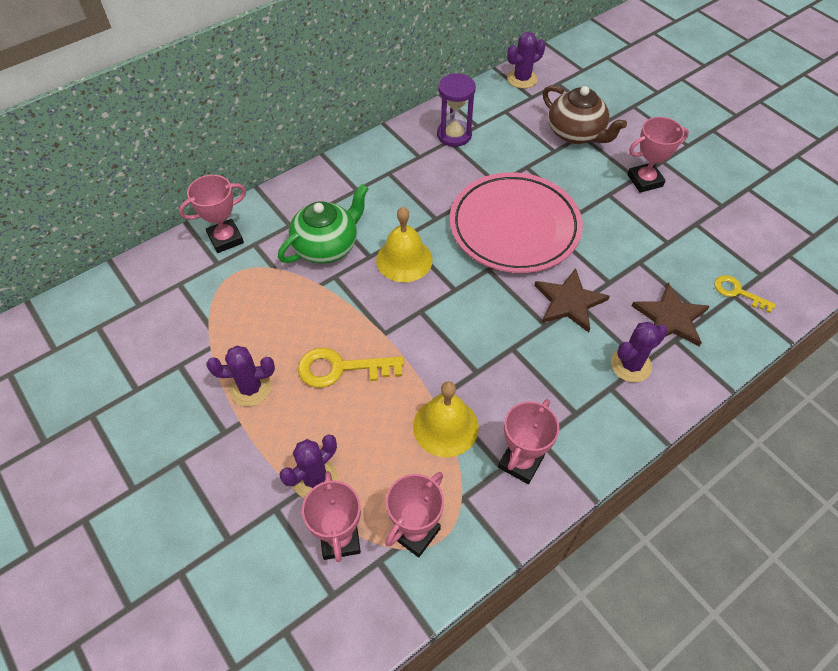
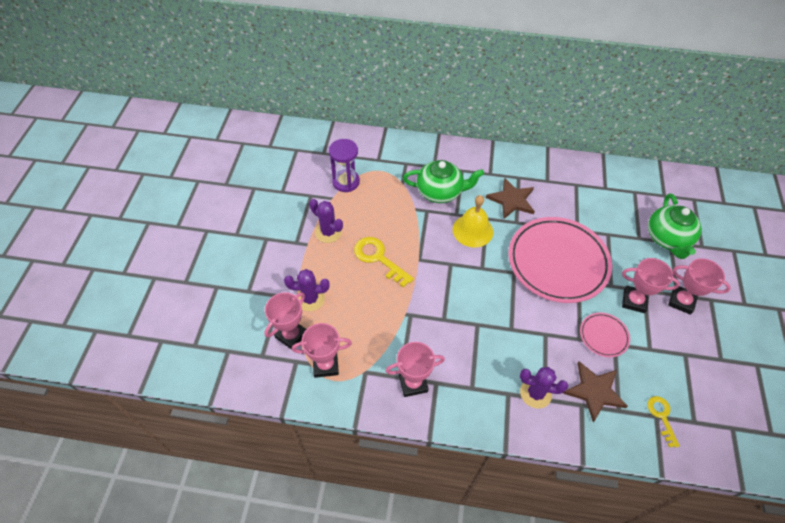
camera: 45 degrees right, 0 degrees up
(225, 239) = (395, 150): pink trophy -> pink trophy (634, 301)
(445, 426) = (396, 331): yellow bell -> none
(454, 135) = (583, 183): purple hourglass -> purple hourglass (346, 182)
(522, 79) = (670, 180): purple cactus -> none
(569, 302) = (540, 329): brown star -> brown star (511, 200)
(576, 134) = (667, 239): brown teapot -> green teapot
(623, 262) = (603, 336): none -> pink plate

